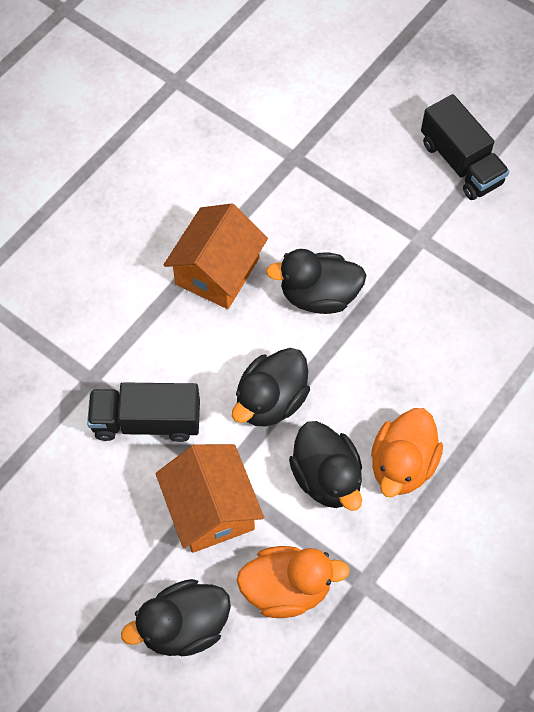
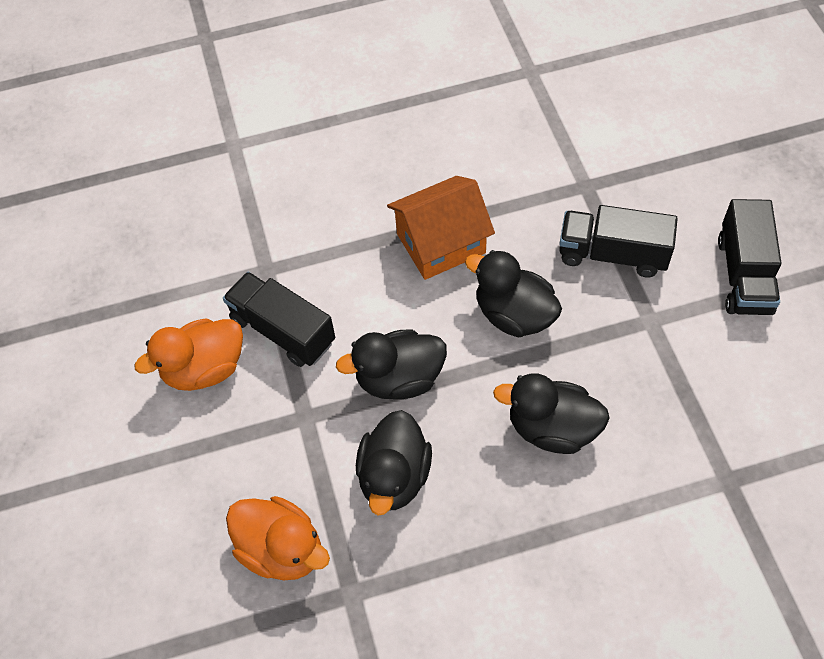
camera: 40 degrees right, 5 degrees down
(184, 626) = (173, 521): black duck -> black duck (552, 428)
(211, 509) = (275, 437): orange house -> none
(356, 202) = (612, 254): none -> black truck
(402, 464) = (472, 511): orange duck -> orange duck (204, 369)

